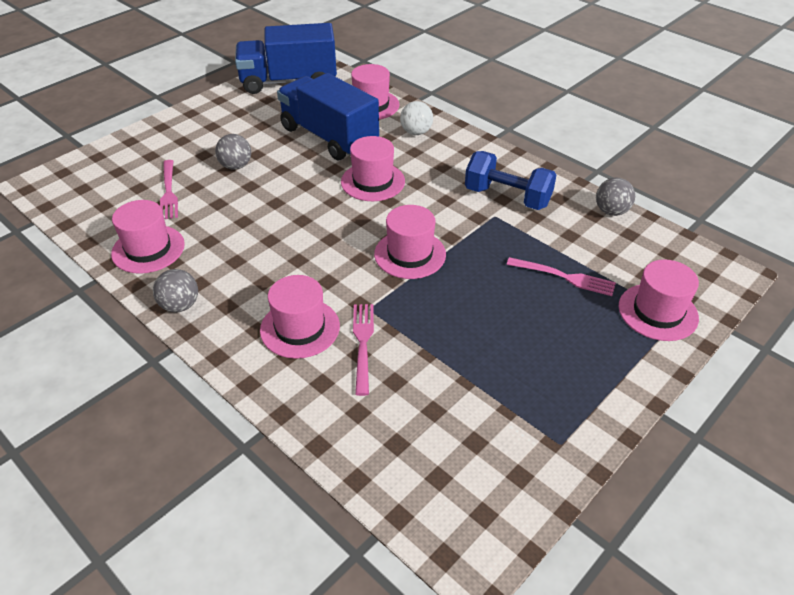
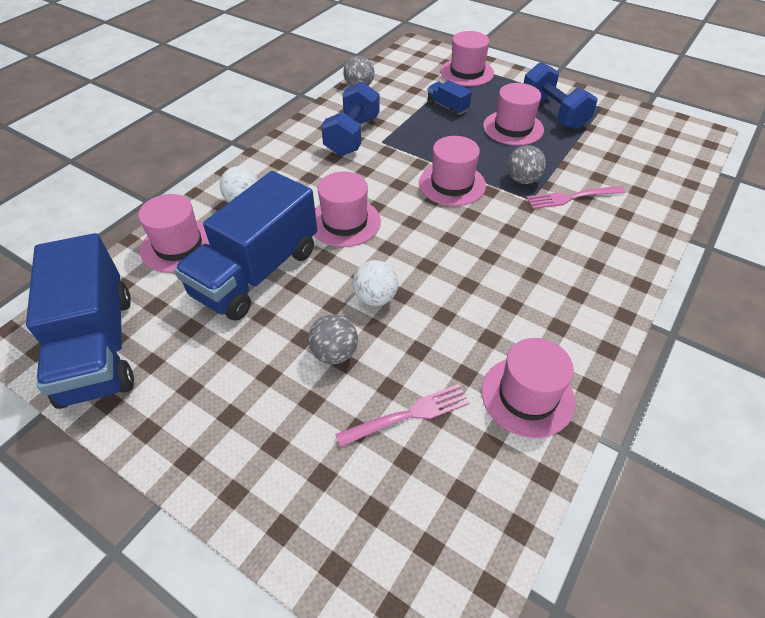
camera: 100 degrees left, 5 degrees up
(180, 305) = (597, 332): grey ball -> grey ball (522, 180)
(278, 189) = (375, 298): none -> white ball
(300, 328) = (576, 237): pink hat -> pink hat (513, 128)
(546, 379) = (553, 113): none -> blue dumbbell
(564, 277) = (447, 107): pink fork -> blue truck

